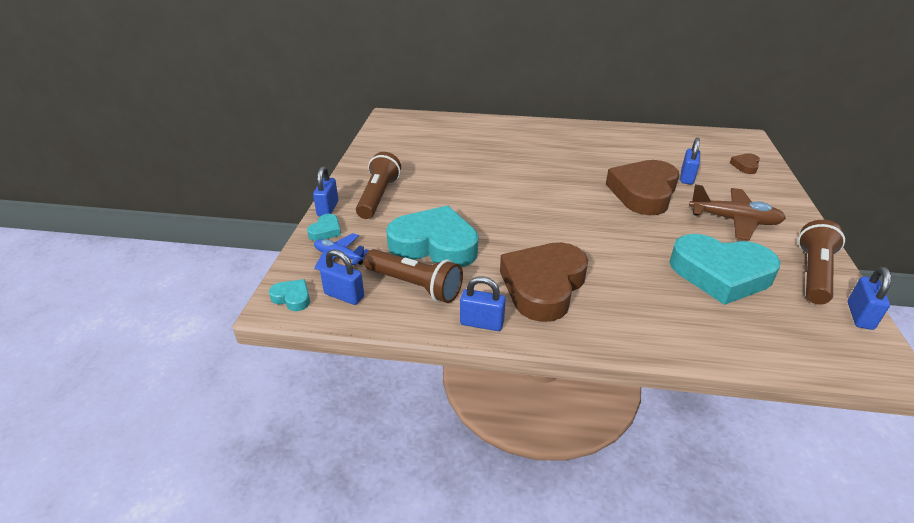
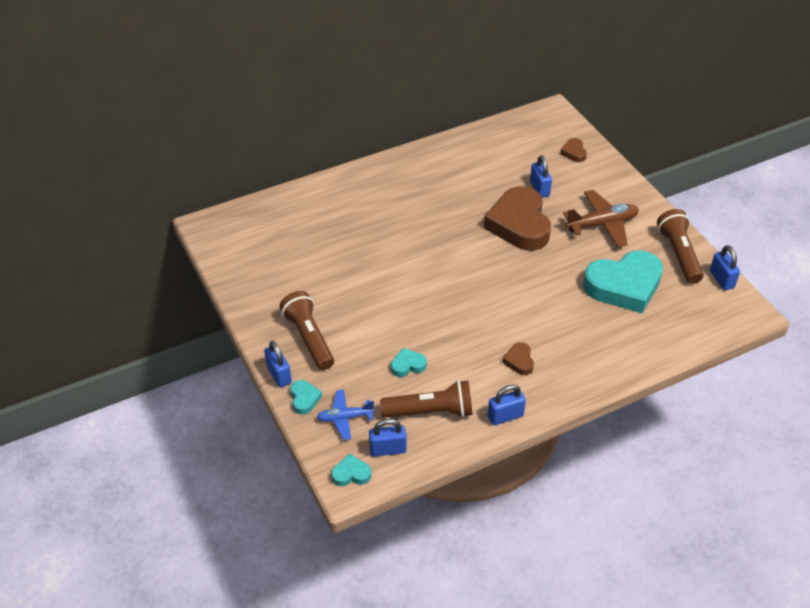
camera: 35 degrees left, 10 degrees up
(434, 245) = (408, 365): turquoise heart -> turquoise heart, size x0.42
(543, 286) = (519, 361): brown heart -> brown heart, size x0.42

